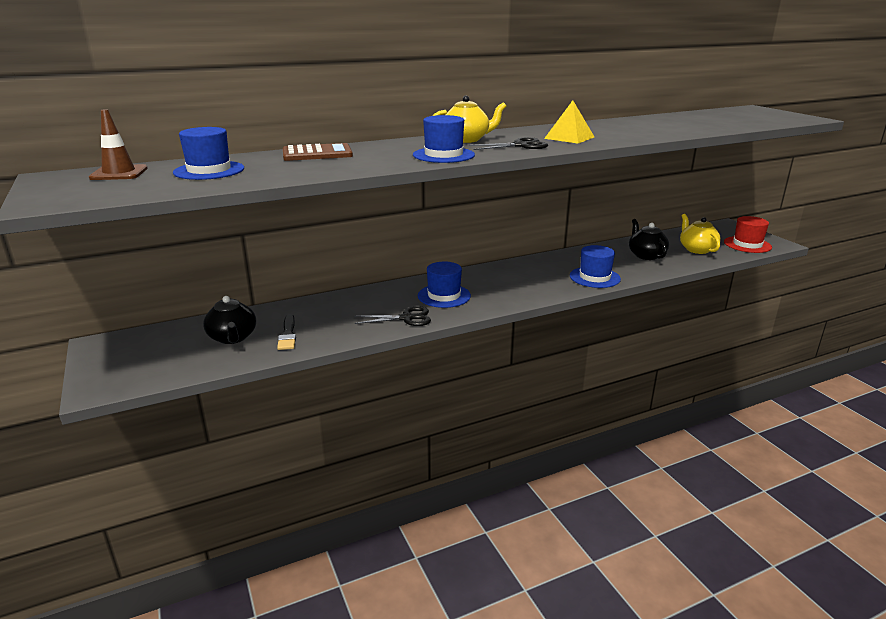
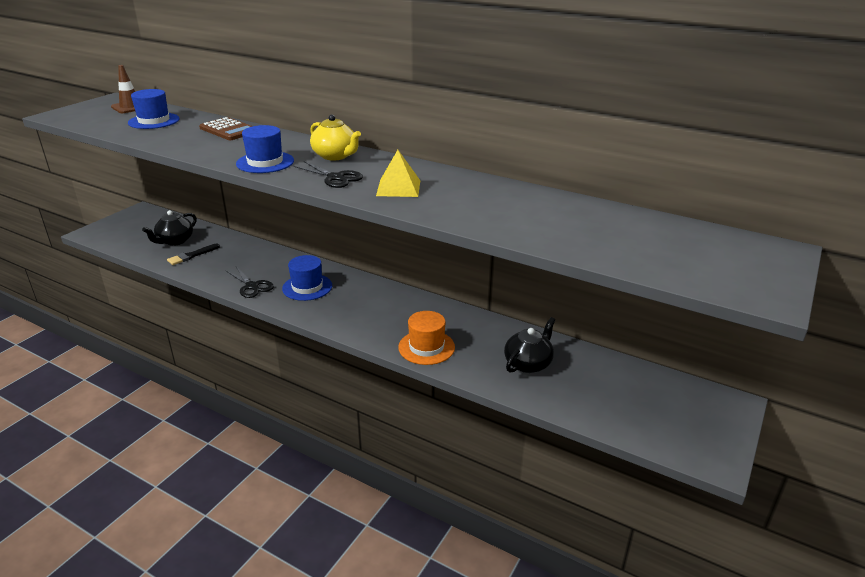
camera: 55 degrees right, 5 degrees up
(594, 277) = (426, 347): blue hat -> orange hat
(696, 249) = (596, 395): yellow teapot -> none
(747, 244) = (672, 433): red hat -> none

